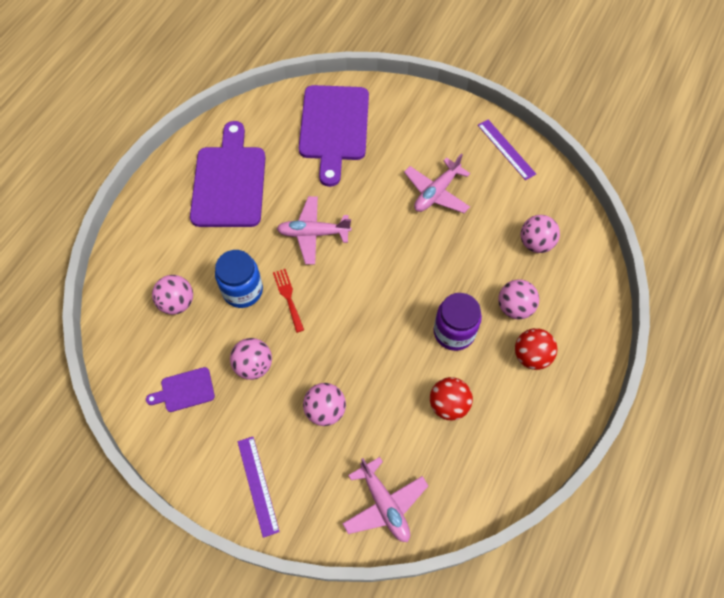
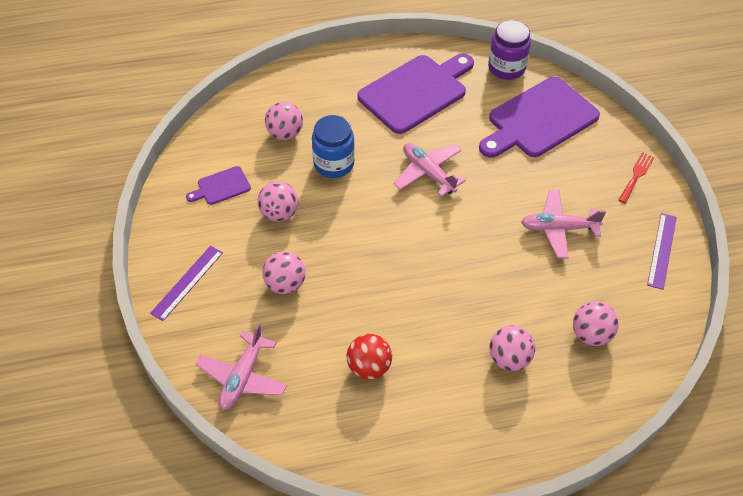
camera: 50 degrees right, 10 degrees down
(185, 390) = (221, 187): purple cutting board -> purple cutting board turned 60 degrees counterclockwise
(288, 297) = (356, 195): red fork -> red fork (636, 176)
(454, 332) = (439, 328): purple jar -> purple jar (506, 68)
(531, 356) = (475, 402): red ball -> none

